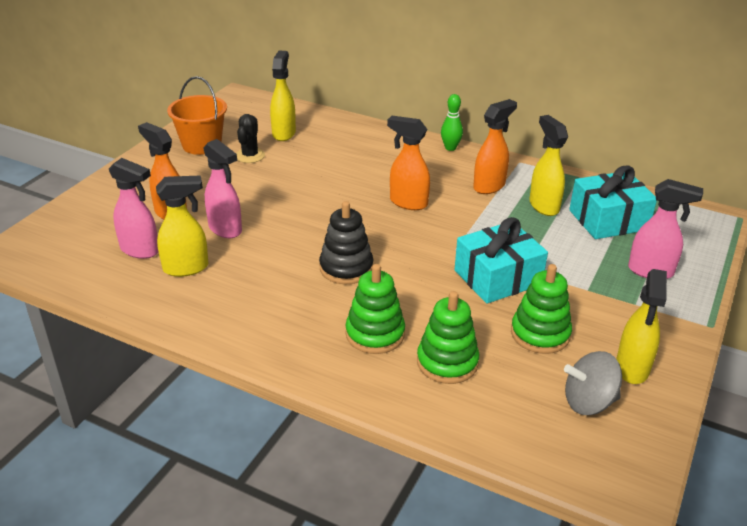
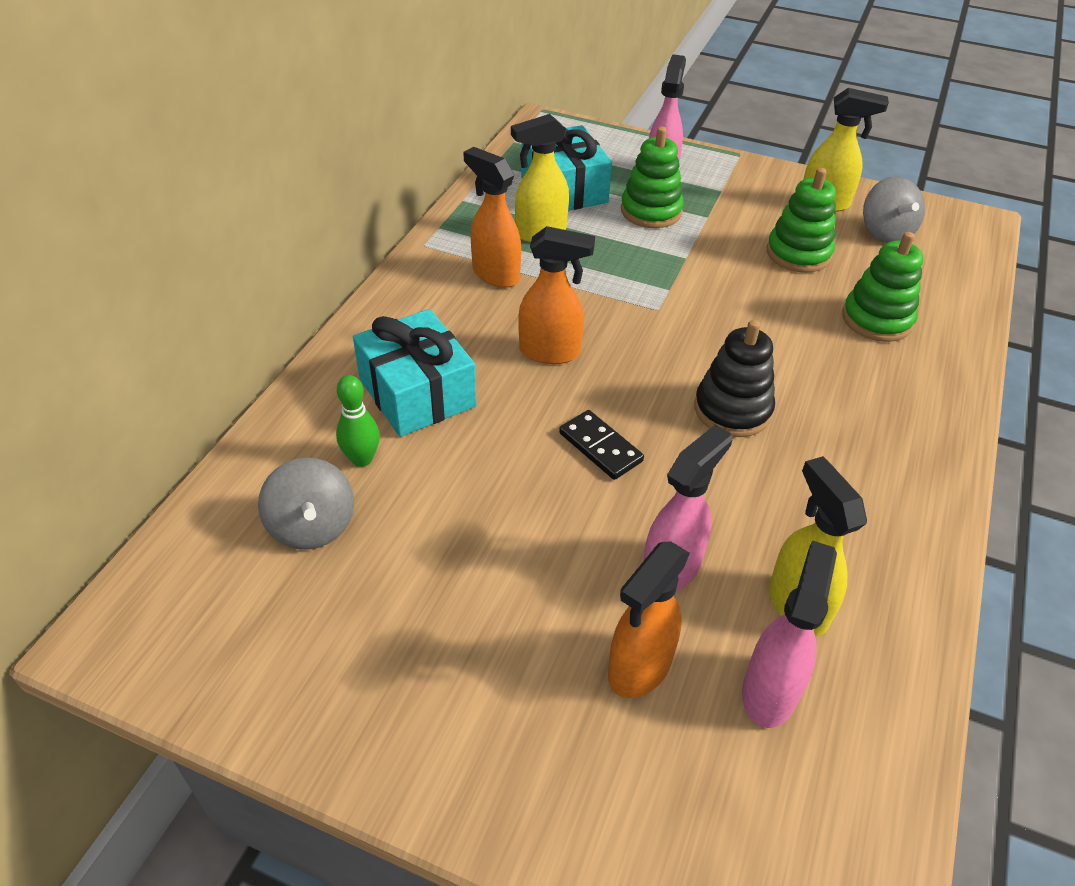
camera: 95 degrees left, 10 degrees up
(201, 145) = (356, 669): orange bucket -> none
(250, 156) = (406, 571): black cactus -> none
(284, 133) = (312, 526): yellow spray bottle -> grey spinning top
(320, 214) = (600, 447): none -> black domino
(375, 334) = (857, 377): green stacking toy -> green stacking toy (651, 211)
(408, 203) = (550, 352): orange spray bottle -> orange spray bottle turned 105 degrees counterclockwise
(450, 148) = (381, 308): green bowling pin -> green bowling pin (362, 459)
(497, 277) = (707, 277): turquoise gift -> turquoise gift (417, 393)

